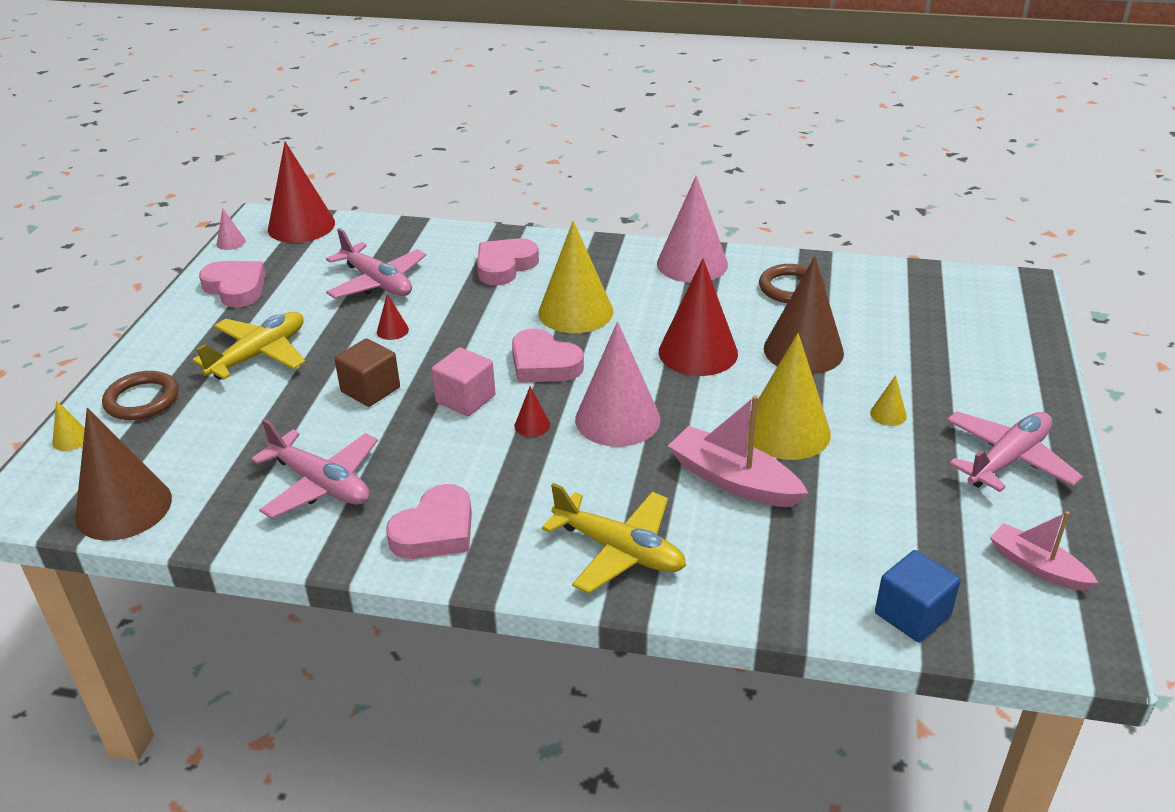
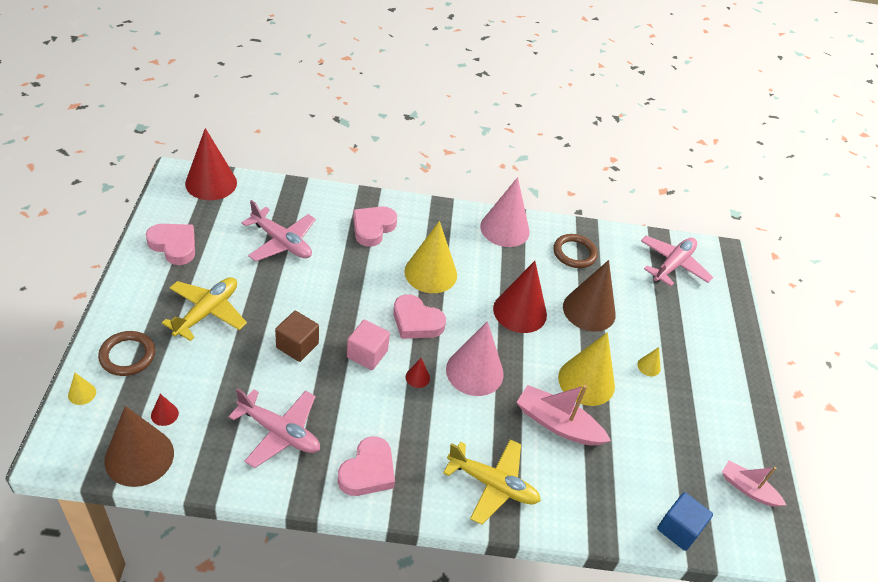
camera: 15 degrees left, 10 degrees up
(231, 242) = (159, 198): pink cone -> none
(392, 330) = (302, 289): red cone -> red cone (164, 414)
(1008, 460) = (724, 404): pink plane -> pink plane (673, 265)

